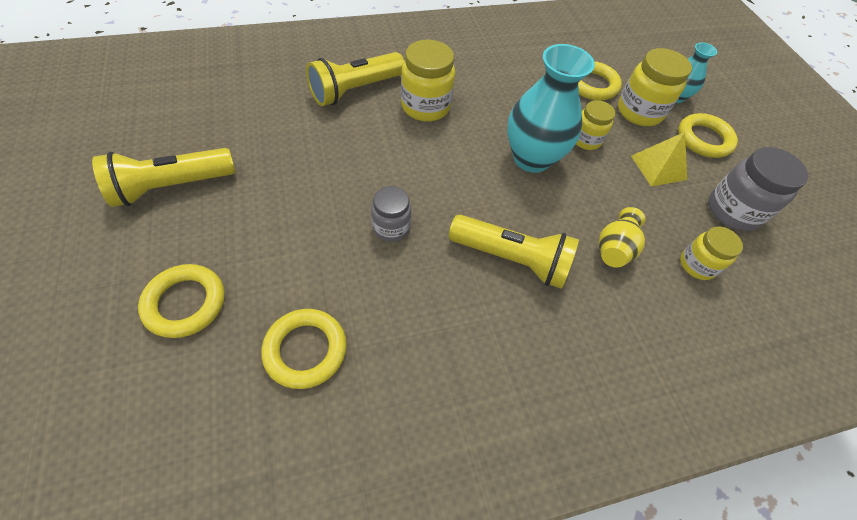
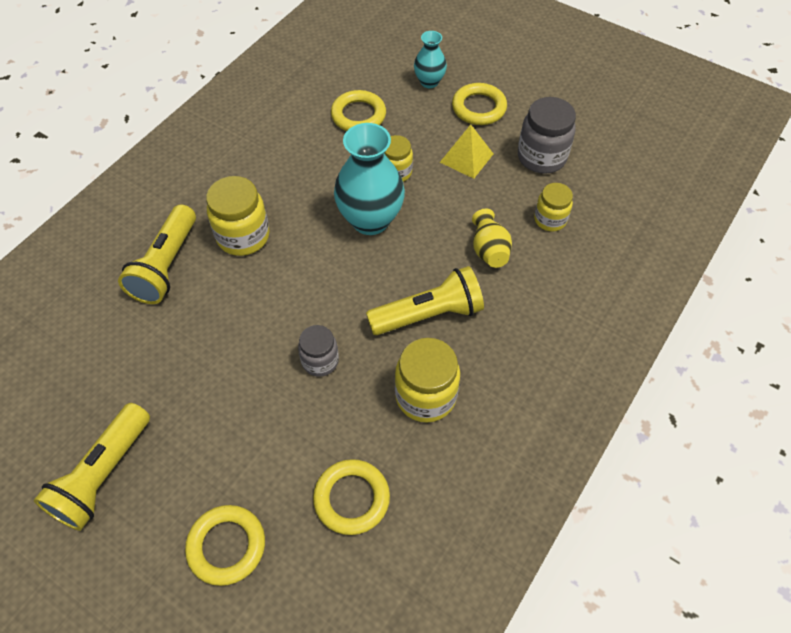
camera: 35 degrees left, 0 degrees up
(639, 112) = (414, 116): yellow jar -> yellow jar (425, 396)

